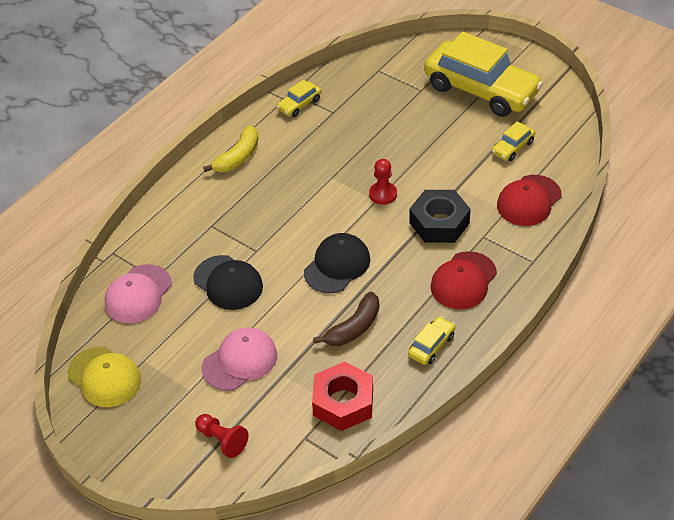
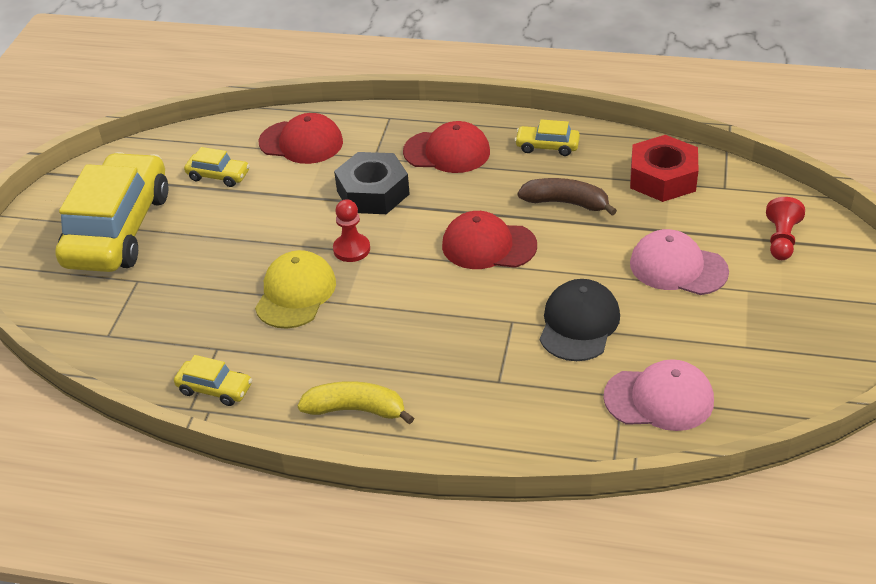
camera: 115 degrees left, 5 degrees down
(104, 377) = (797, 369): yellow cap -> yellow cap (295, 293)
(337, 265) = (488, 245): black cap -> red cap

